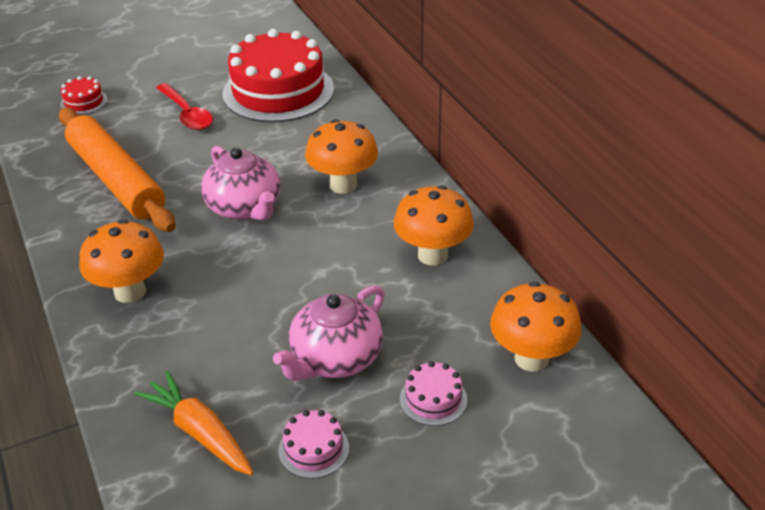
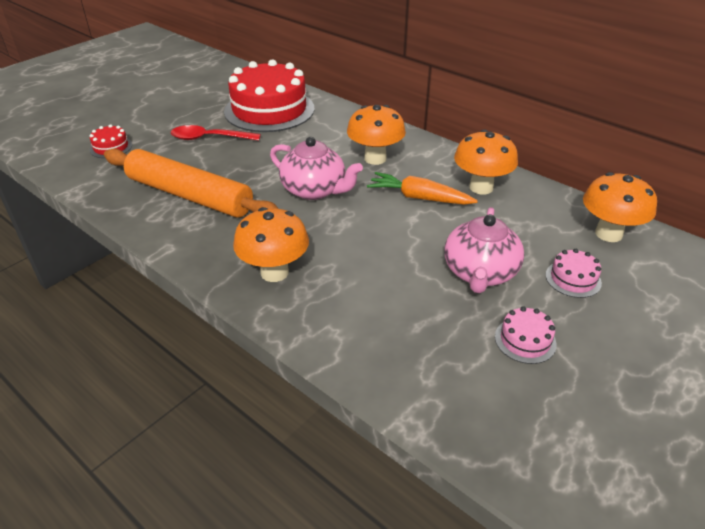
camera: 25 degrees left, 0 degrees up
(187, 114) = (209, 138): red spoon -> red spoon turned 150 degrees clockwise
(200, 433) = (429, 358): orange carrot -> orange carrot (419, 198)

